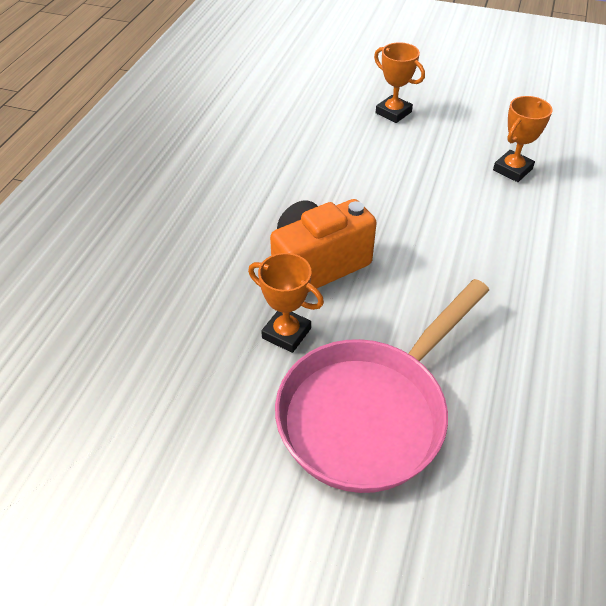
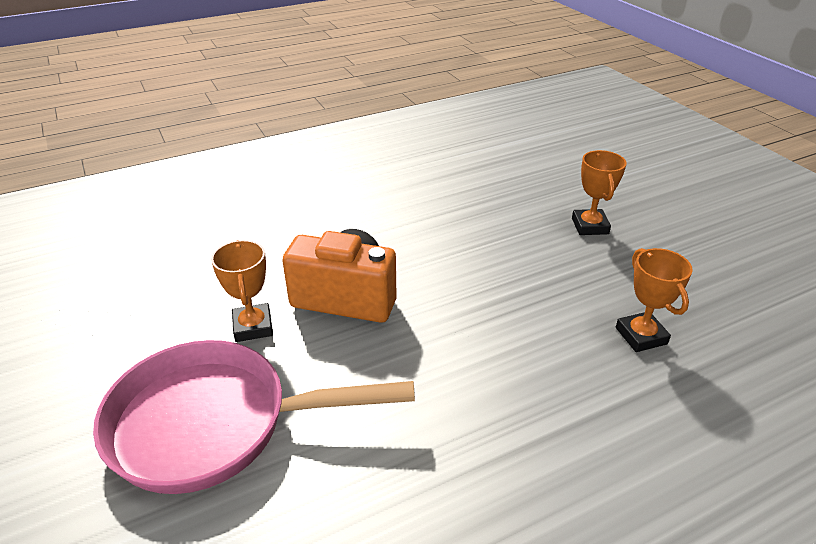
camera: 45 degrees right, 10 degrees down
(512, 169) = (641, 336): orange trophy -> orange trophy turned 75 degrees clockwise

